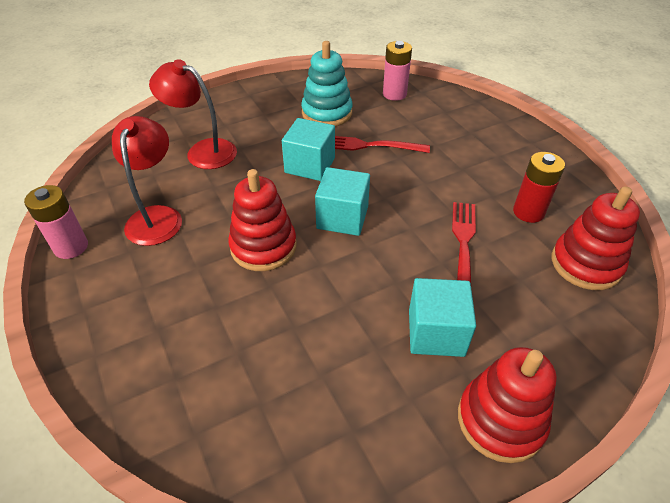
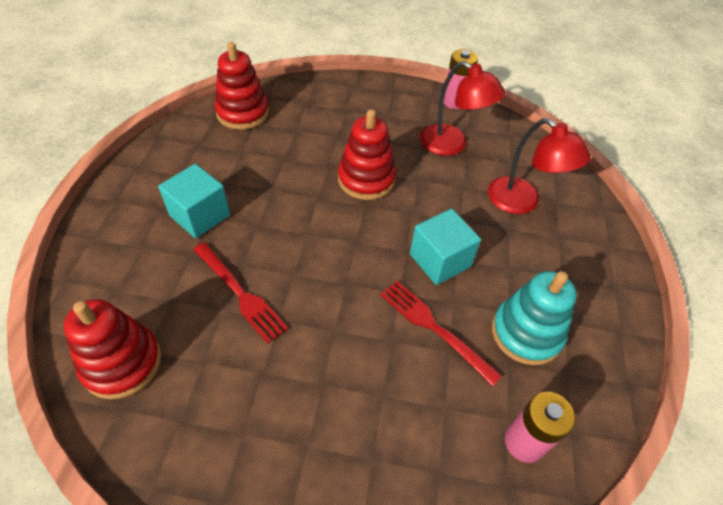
camera: 125 degrees right, 5 degrees up
(203, 151) = (522, 202): red lamp -> red lamp turned 75 degrees clockwise
(342, 217) = (351, 239): turquoise cube -> none
(368, 145) = (433, 327): red fork -> red fork turned 90 degrees counterclockwise
(500, 420) = (122, 200): red stacking toy -> red stacking toy (243, 113)
(528, 212) = (212, 382): red battery -> none

